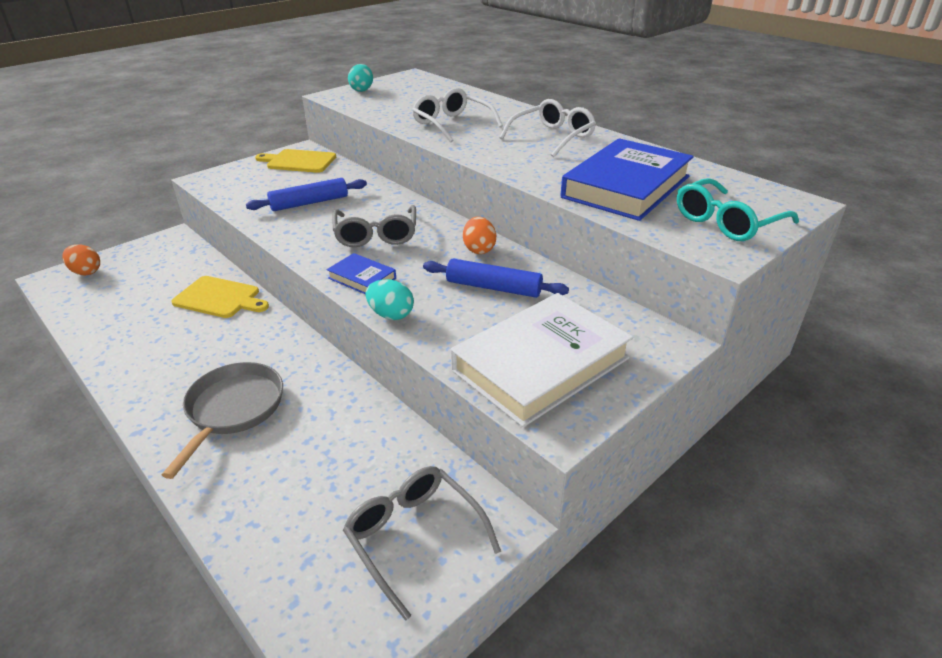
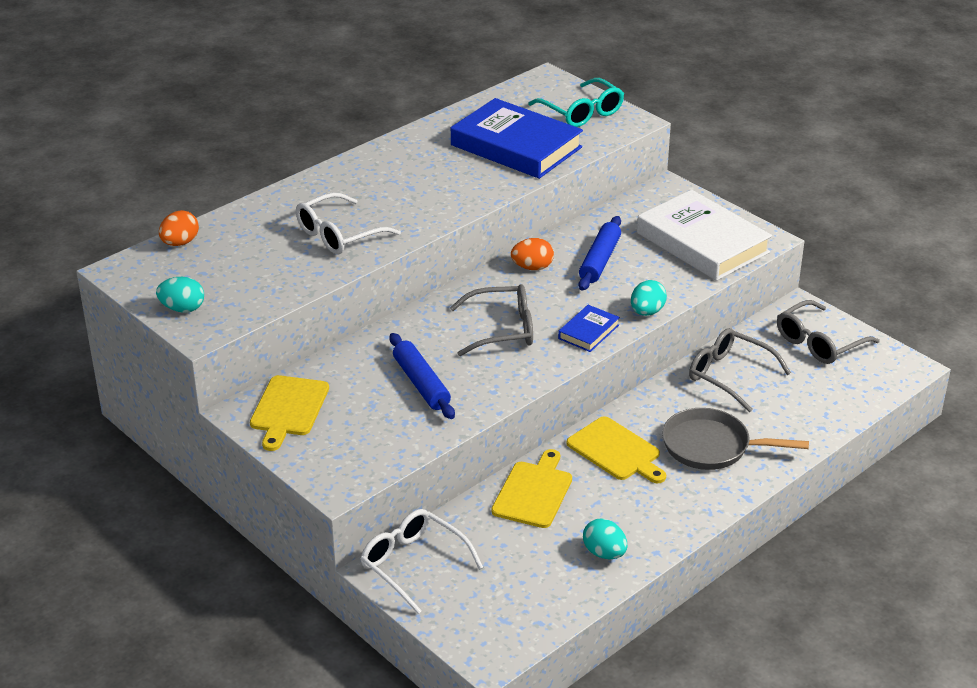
camera: 90 degrees left, 0 degrees up
(86, 272) = (473, 627): orange egg -> orange egg (180, 243)
(120, 333) = (604, 553): none -> turquoise egg
(254, 344) = (616, 451): none -> yellow cutting board
(355, 434) = (729, 375): none -> grey glasses
(552, 137) = (389, 174): white glasses -> white glasses (413, 564)

